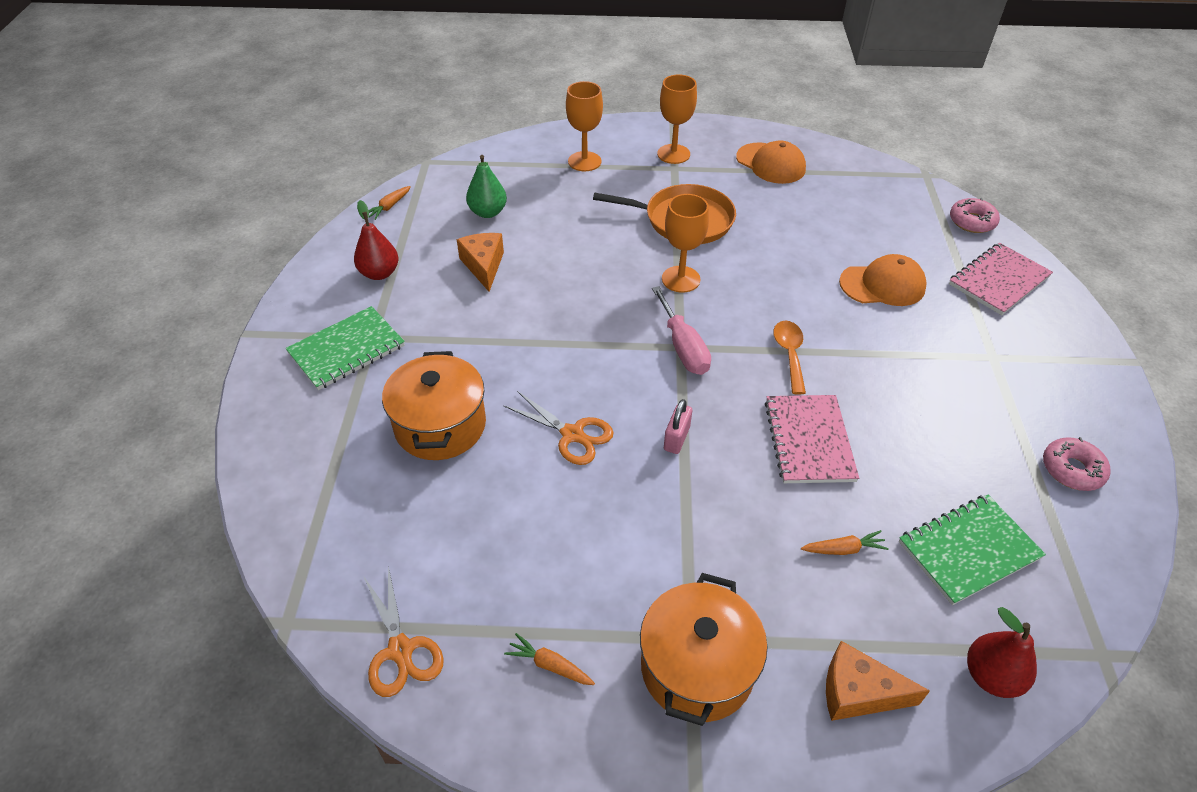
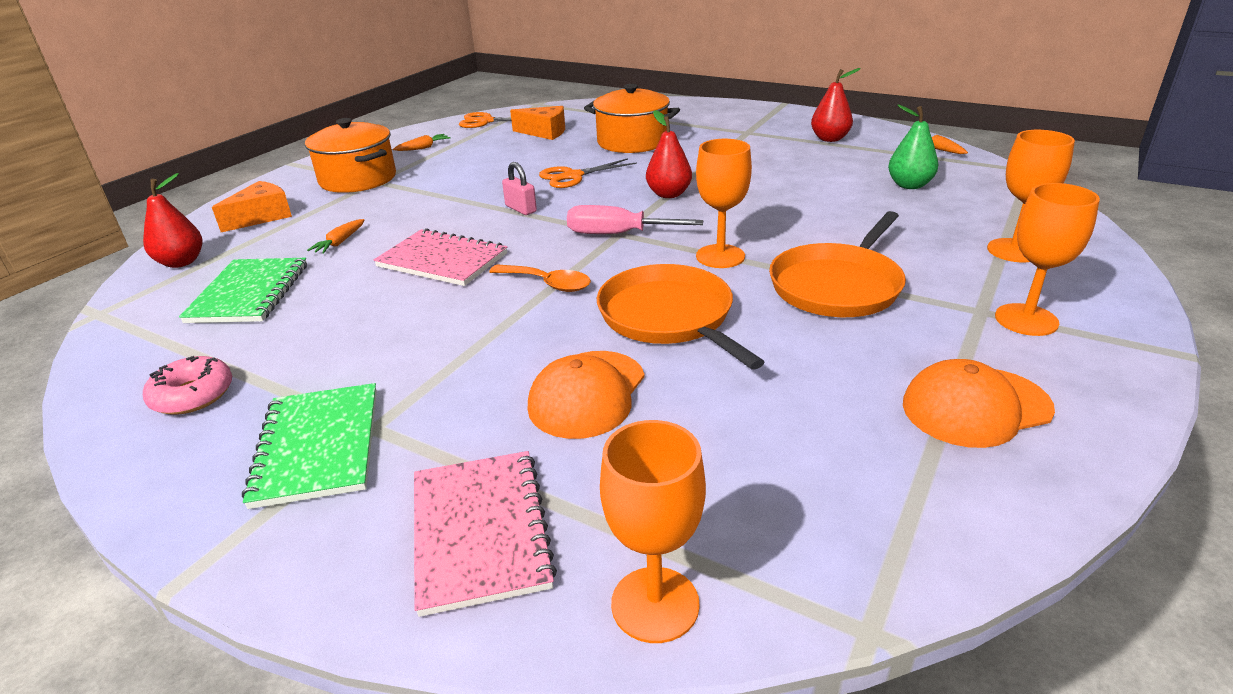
camera: 120 degrees right, 15 degrees down
(346, 350) = (740, 125): green notebook -> green notebook (318, 446)
(483, 266) = (814, 173): orange cheese -> orange cheese (544, 132)
(581, 343) = (668, 194): none -> red pear
(780, 279) = (669, 317): none -> orange pan
(972, 222) = (655, 604): pink donut -> orange goblet

